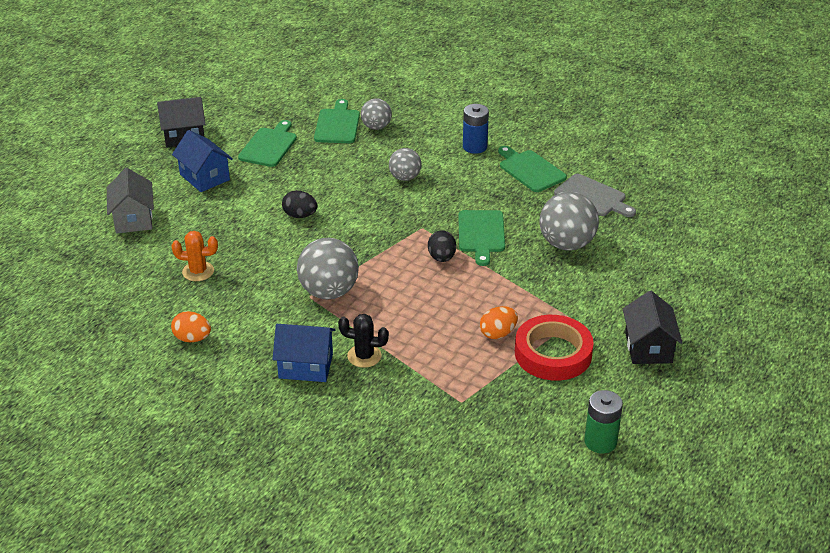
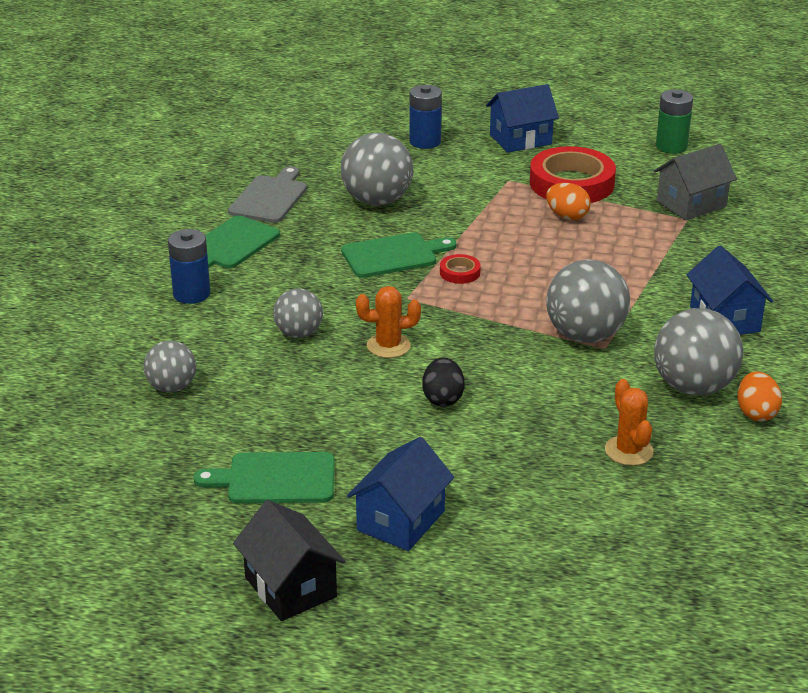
camera: 110 degrees left, 5 degrees down
(133, 219) = (558, 559): grey house -> grey house (691, 204)
(239, 321) = (693, 387): none -> grey ball
(337, 125) = (180, 426): green cutting board -> none
(364, 356) = (674, 286): black cactus -> none
(369, 208) = (388, 346): none -> orange cactus
(441, 258) = (460, 272): black egg -> red tape
(648, 347) = (520, 139): black house -> blue house
(662, 291) = (425, 142): none -> blue battery

